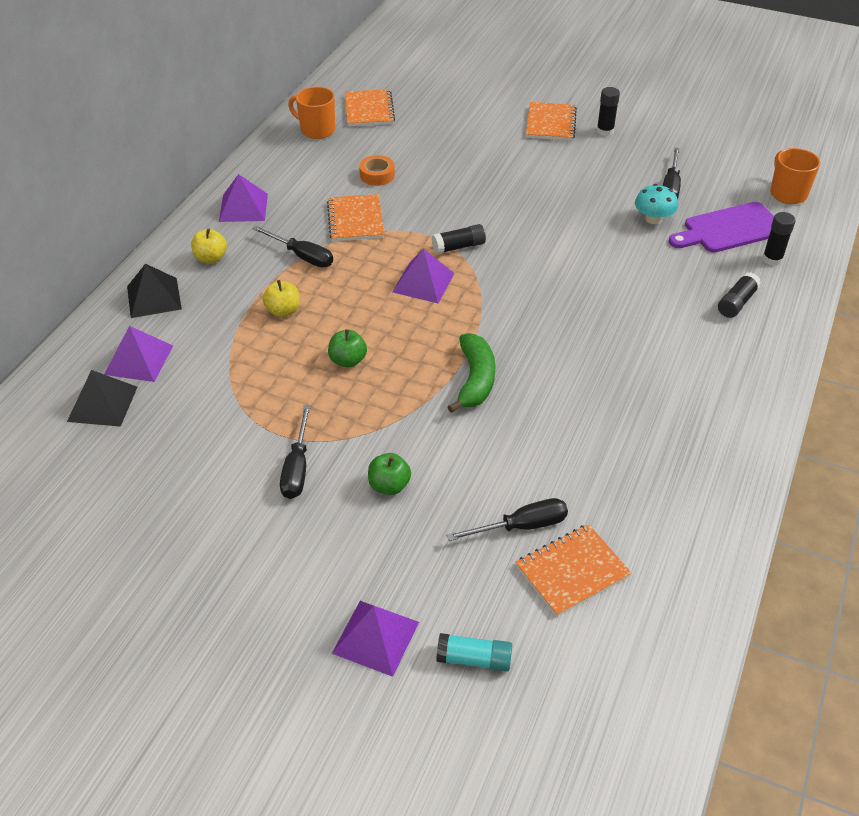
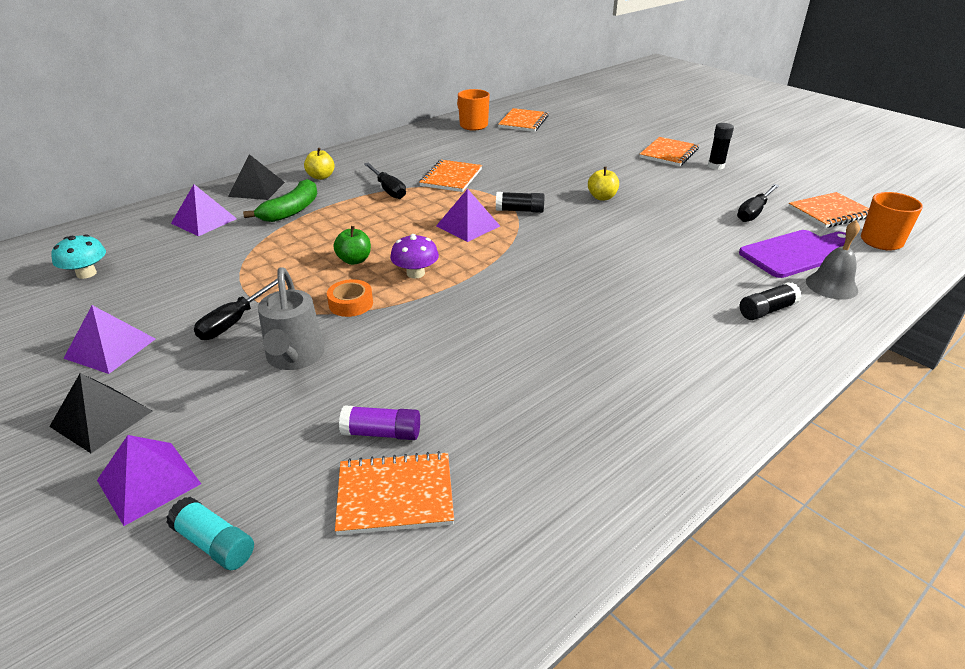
camera: 25 degrees right, 10 degrees down
(102, 403) = (148, 239): black pyramid -> black pyramid (101, 418)
(243, 207) = (375, 155): purple pyramid -> purple pyramid (110, 348)
(283, 311) = (338, 217): yellow apple -> yellow apple (602, 197)
(377, 175) = (494, 156): orange tape -> orange tape (351, 304)
(389, 486) = (295, 358): green apple -> grey watering can
(419, 357) = (415, 273): none -> purple mushroom
(475, 380) = (449, 302): green banana -> green banana (291, 210)
(521, 526) = (382, 433): black screwdriver -> purple glue stick
(653, 219) = (719, 230): turquoise mushroom -> turquoise mushroom (86, 273)
(729, 229) = (796, 253): purple cutting board -> purple cutting board turned 150 degrees clockwise
(733, 168) = (830, 212): none -> orange notebook
(772, 259) = (831, 286): black glue stick -> grey bell

